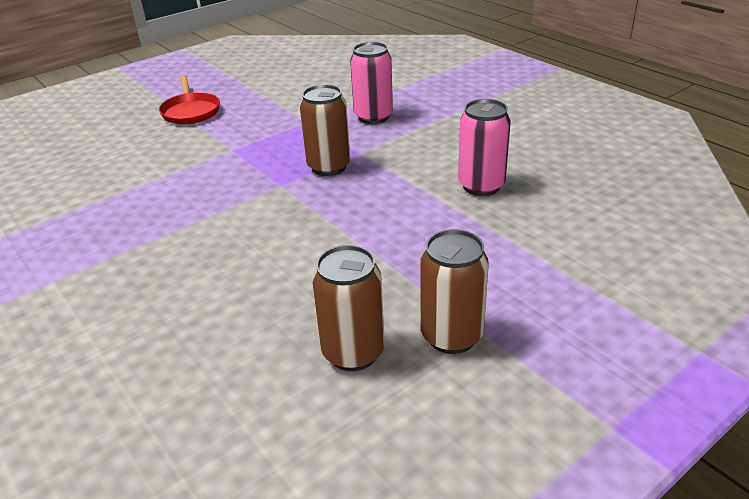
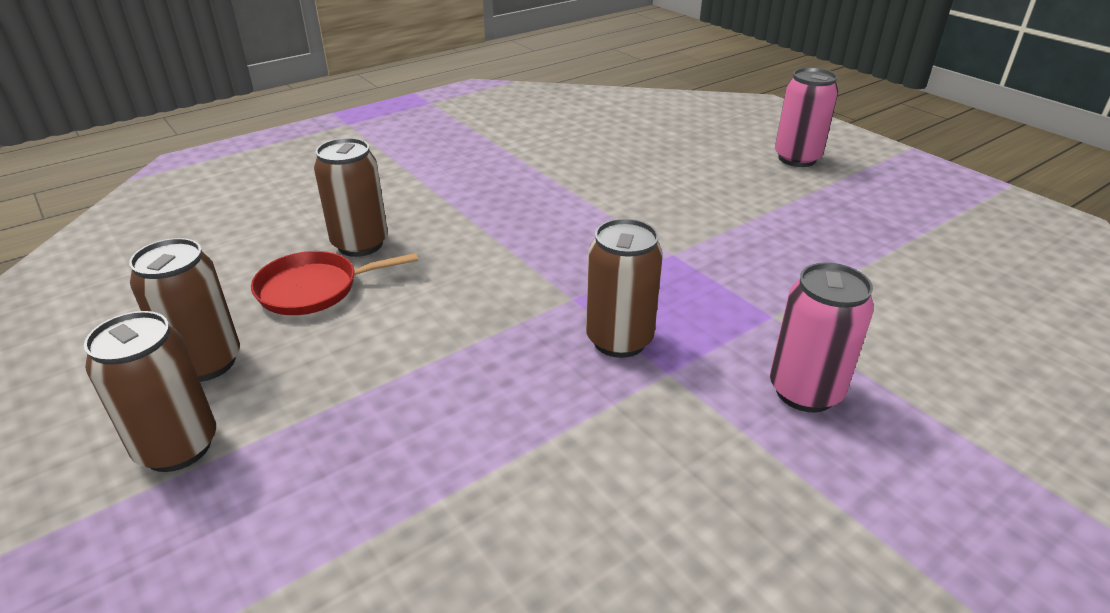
camera: 90 degrees right, 0 degrees up
(173, 300) = (360, 244): none -> brown can
(191, 111) = (783, 213): red pan -> red pan (313, 289)
(481, 186) = (535, 528): pink can -> pink can (797, 158)

